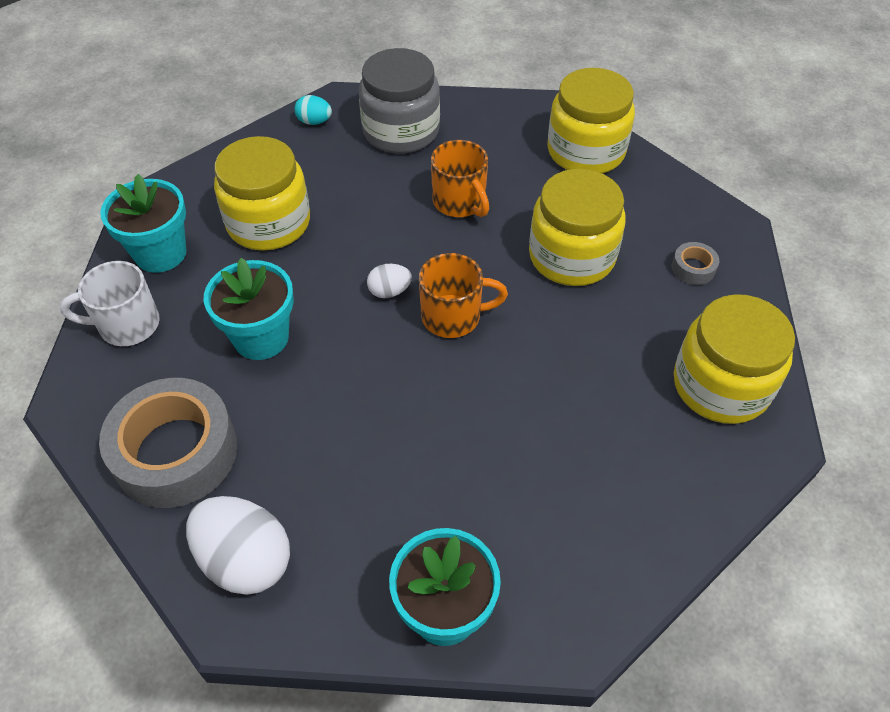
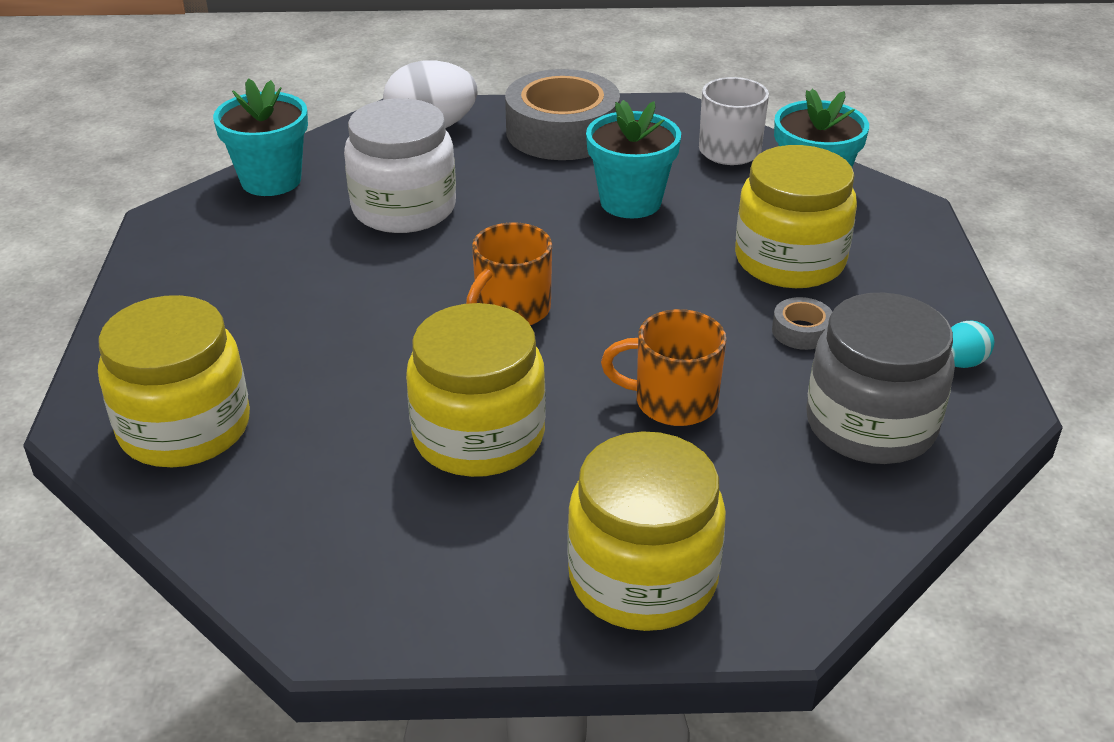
camera: 130 degrees right, 15 degrees down
(389, 291) = (595, 289): white egg -> none
(395, 470) = (404, 208): none -> white jar
(693, 268) = (327, 525): grey tape -> grey tape (801, 331)

